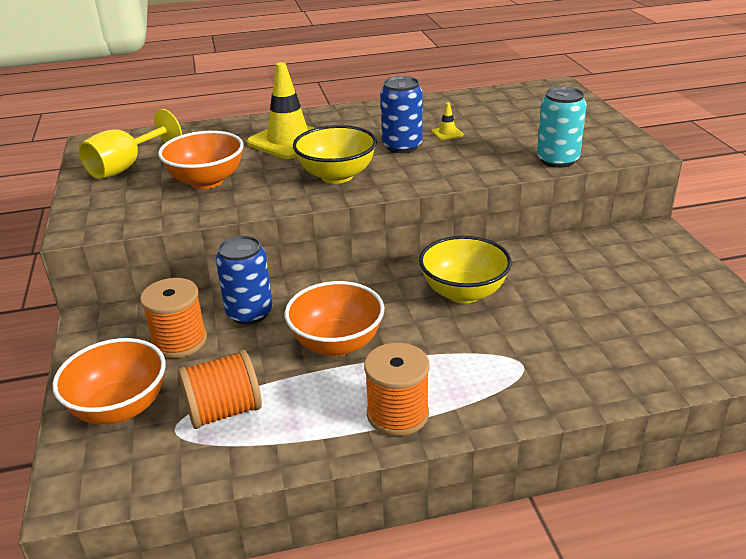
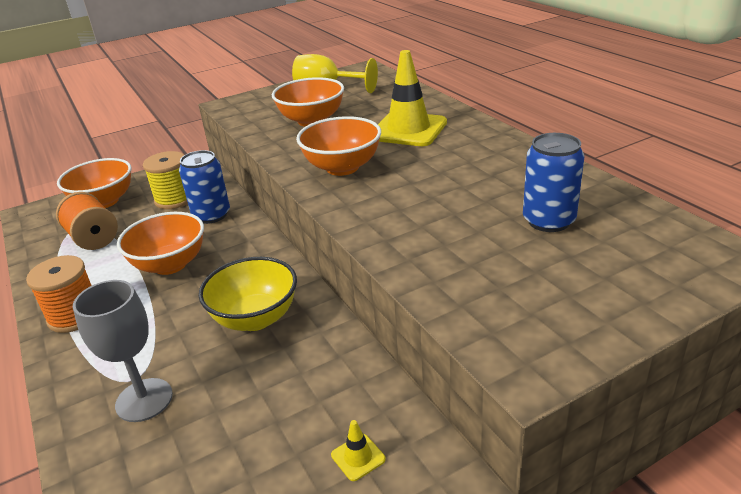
camera: 75 degrees right, 0 degrees up
(179, 341) = (175, 199): orange spool -> yellow spool
(337, 176) = (342, 167): yellow bowl -> orange bowl
(402, 146) = (428, 184): blue can -> blue can (548, 221)
(447, 133) = (481, 203): yellow traffic cone -> yellow traffic cone (358, 457)
(553, 357) = (144, 400): none -> grey goblet
(557, 160) = (446, 293): turquoise can -> none

